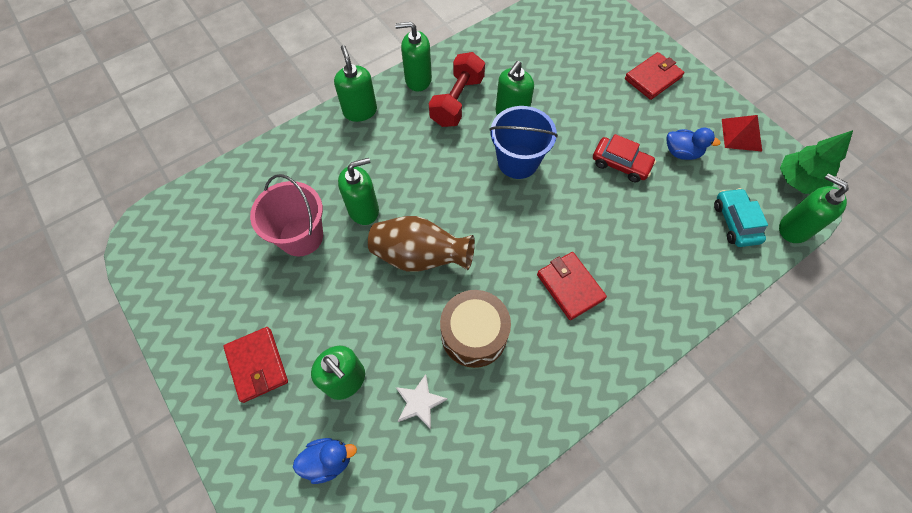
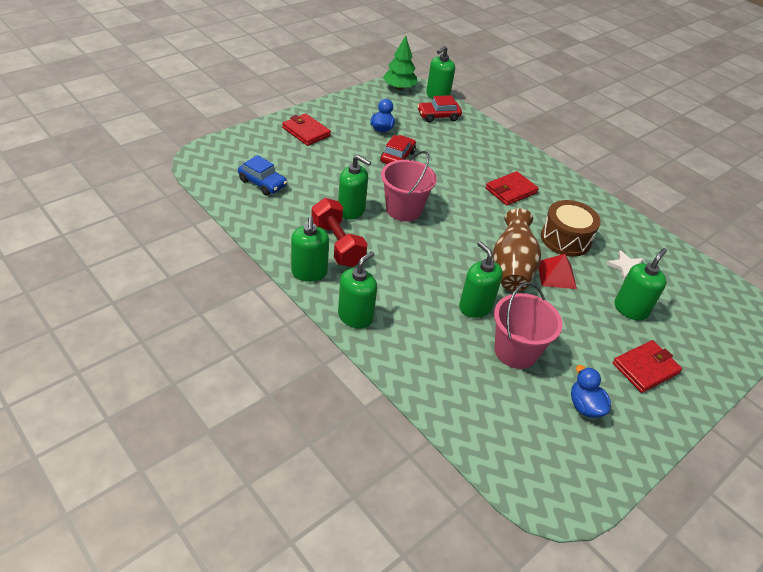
camera: 100 degrees left, 20 degrees down
(328, 460) = (690, 315): blue duck -> blue duck (584, 406)
(360, 111) = (355, 317): green soap dispenser -> green soap dispenser turned 150 degrees clockwise
(457, 101) = (337, 244): red dumbbell -> red dumbbell turned 45 degrees clockwise
(518, 161) = (403, 209): blue bucket -> pink bucket
(549, 44) = (262, 183): none -> blue car
(735, 222) = (438, 116): turquoise car -> red car
(741, 134) = (362, 102): red pyramid -> red pyramid (556, 275)

